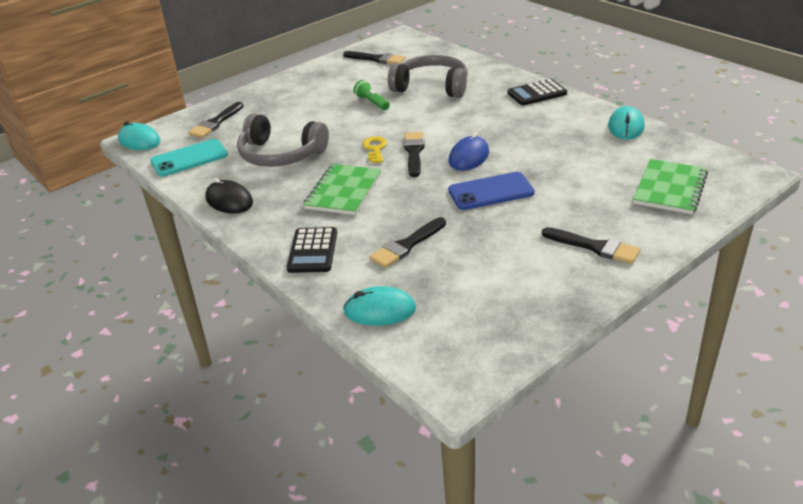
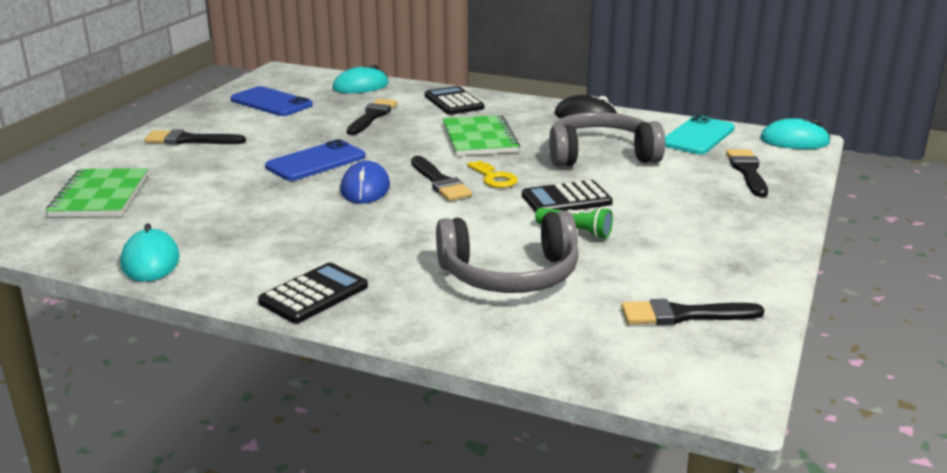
camera: 150 degrees right, 10 degrees down
(350, 123) = (566, 199): none -> black calculator
(496, 299) = (271, 102): none -> blue phone

